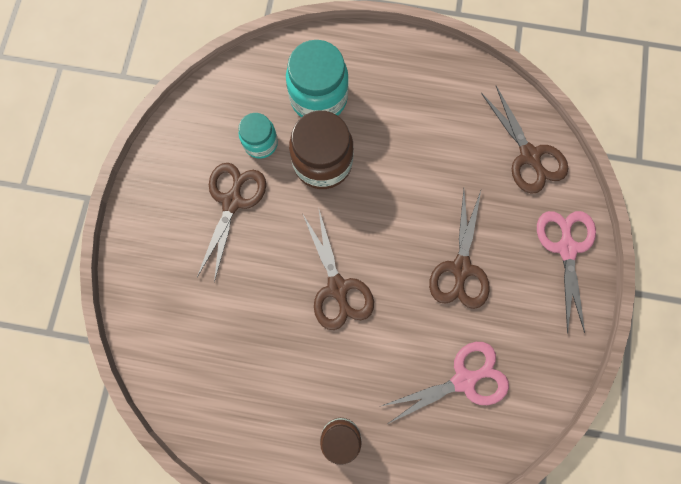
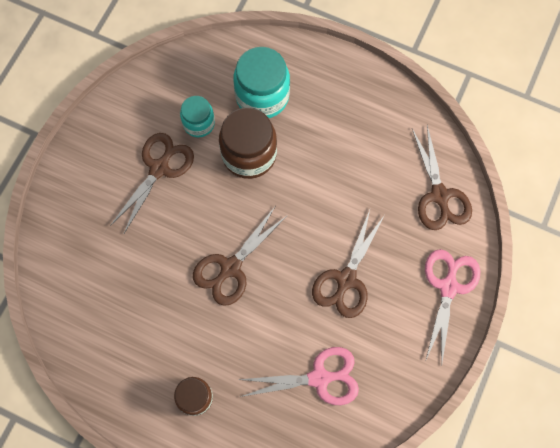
camera: 15 degrees right, 5 degrees down
(337, 288) = (230, 268): brown scissors -> brown scissors turned 45 degrees clockwise

